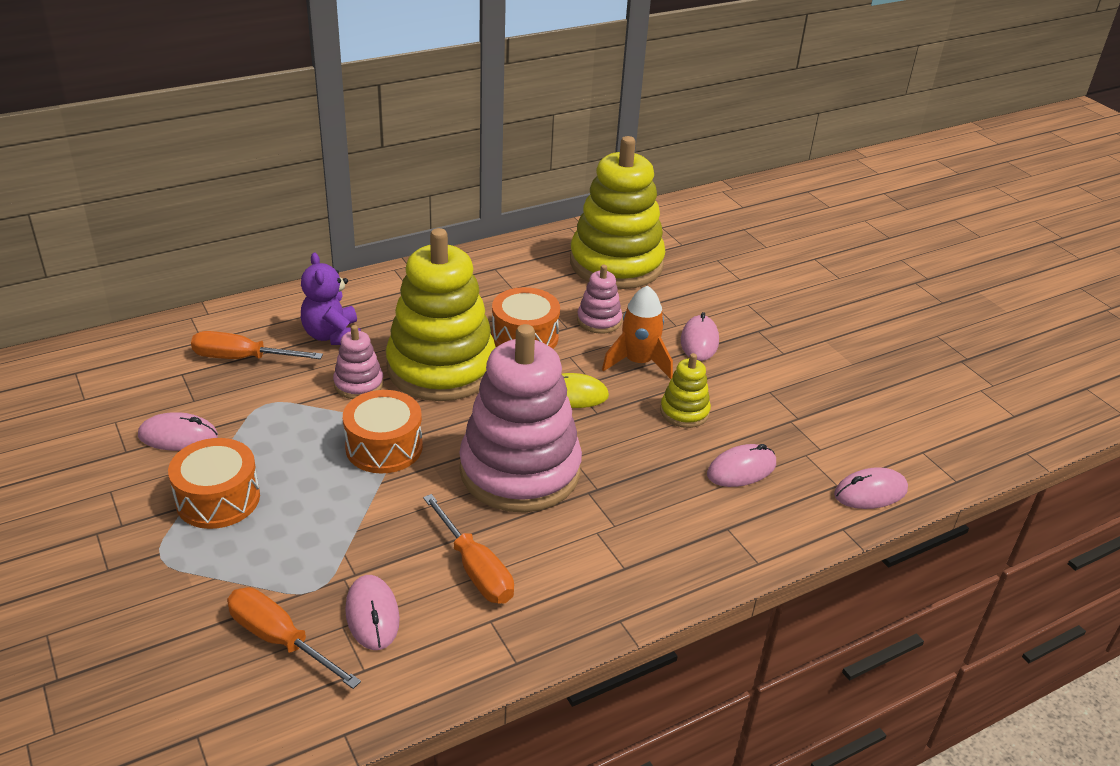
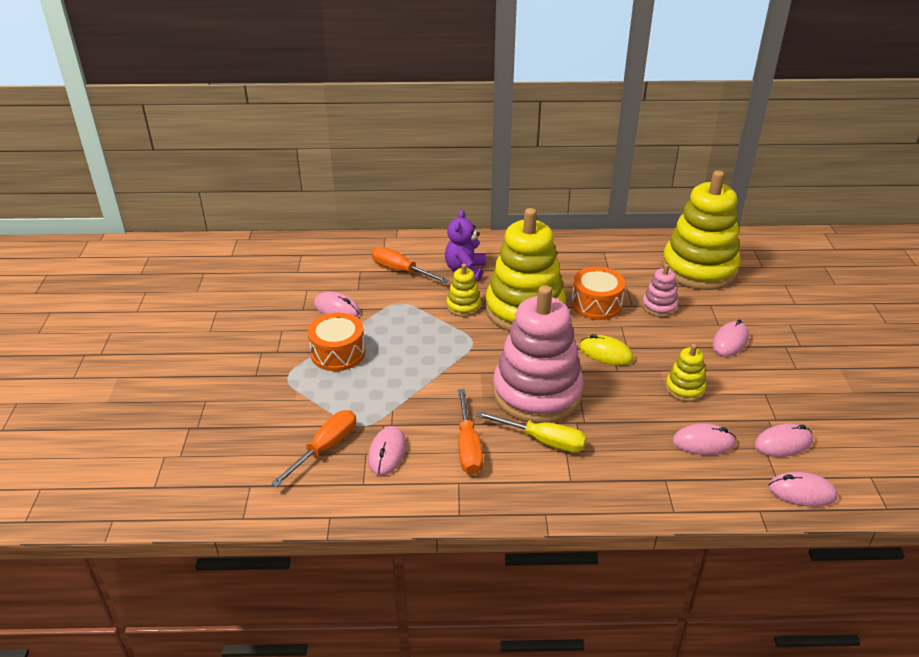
camera: 30 degrees right, 0 degrees up
(279, 639) = (325, 448): orange screwdriver -> orange screwdriver turned 60 degrees clockwise
(358, 384) = (463, 306): pink stacking toy -> yellow stacking toy
(384, 447) = (456, 351): orange drum -> none
(563, 529) = (543, 441): none -> yellow screwdriver
(638, 362) = (671, 344): orange rocket -> none
(820, 443) = (783, 443): none -> pink mouse

